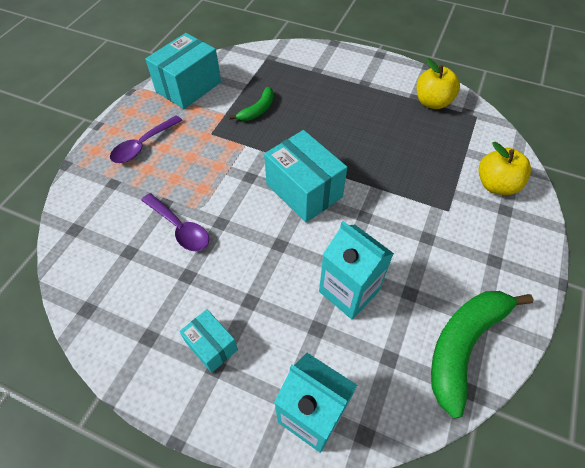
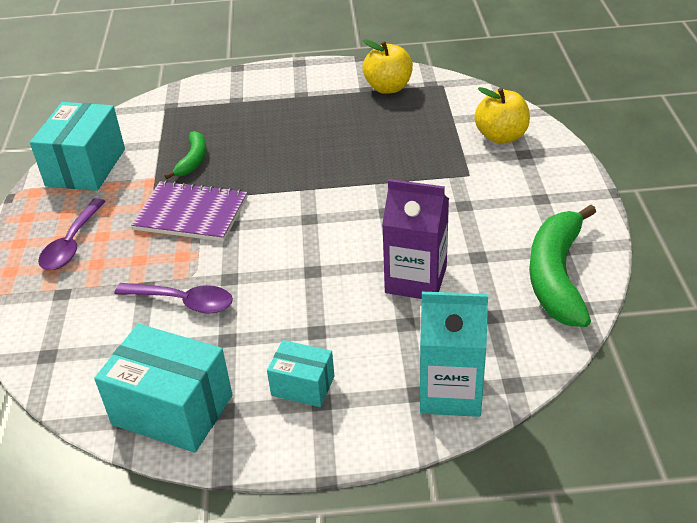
camera: 25 degrees left, 15 degrees down
(229, 155) = (191, 214): none -> purple notebook
(304, 190) = (304, 214): turquoise box -> turquoise box (172, 410)
(349, 291) = (416, 280): turquoise carton -> purple carton

